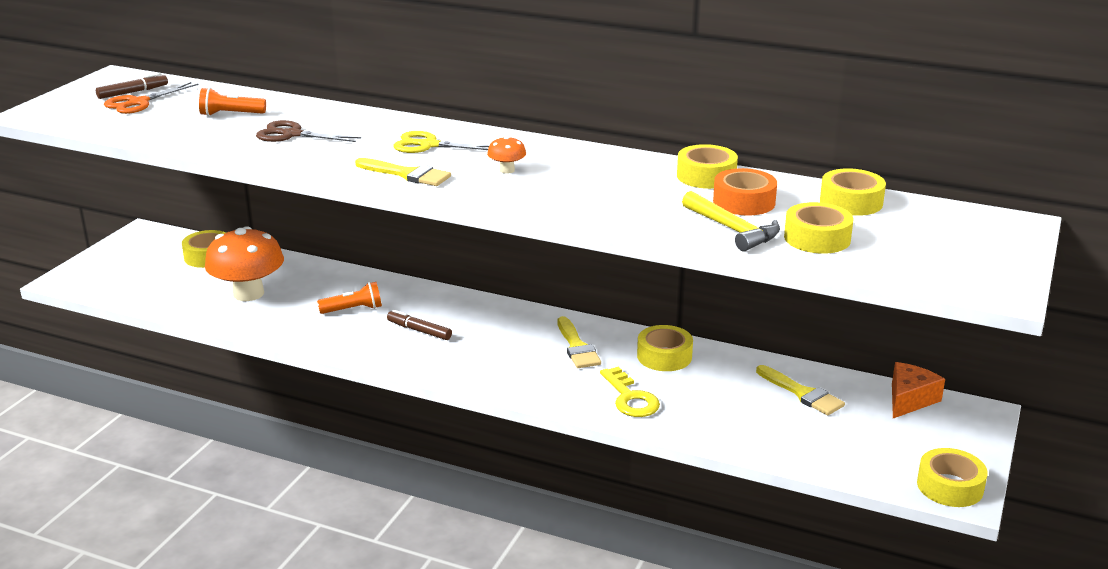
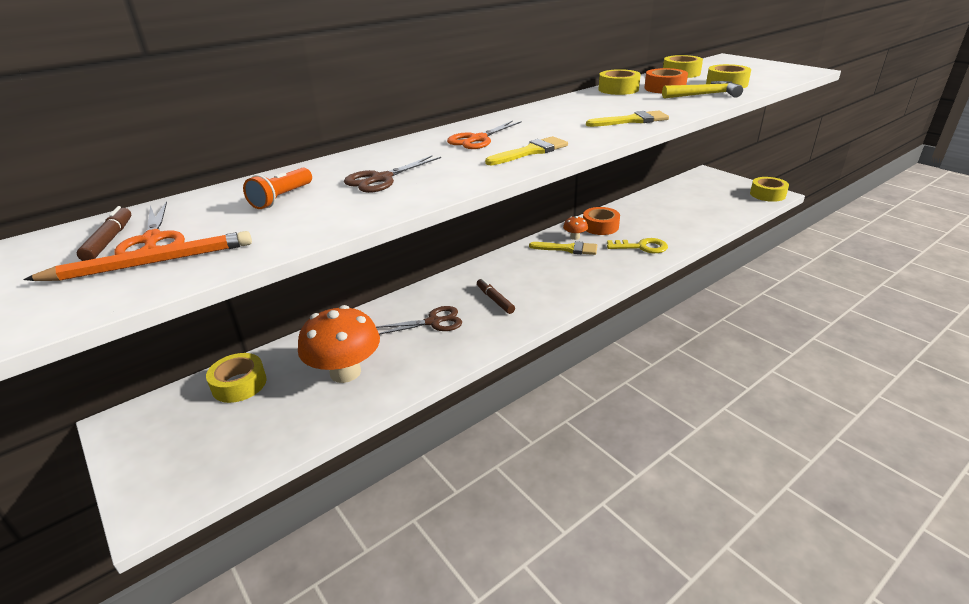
camera: 60 degrees left, 5 degrees up
(105, 114) = (151, 263): none -> orange pencil
(353, 309) = (433, 322): orange flashlight -> brown scissors
(419, 330) = (495, 300): brown marker -> brown marker turned 90 degrees clockwise
(429, 145) = (477, 139): yellow scissors -> orange scissors
(507, 170) = (557, 126): orange mushroom -> orange mushroom (575, 237)
(664, 356) = (600, 226): yellow tape -> orange tape
(802, 393) = (665, 203): yellow brush -> yellow brush (632, 120)
(909, 399) = (686, 182): orange cheese -> none

